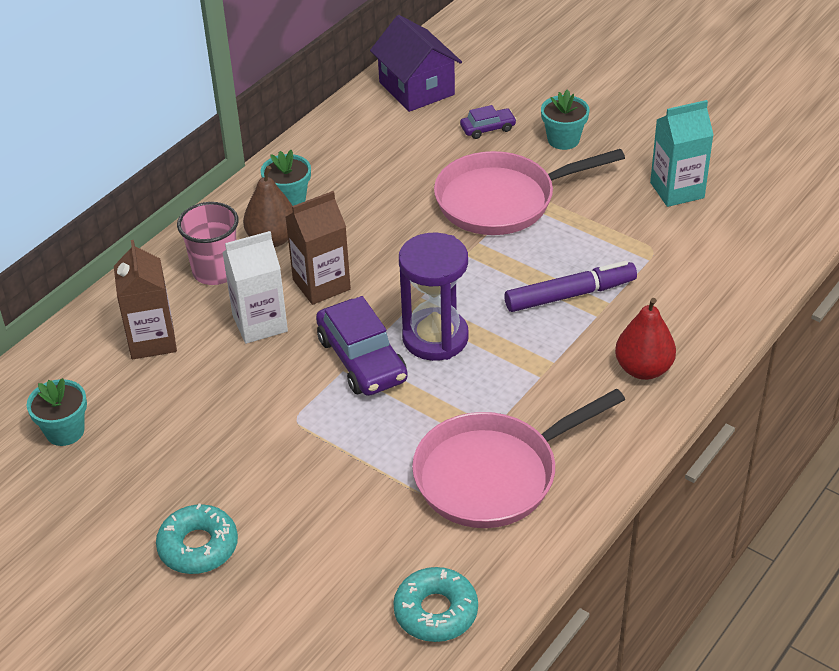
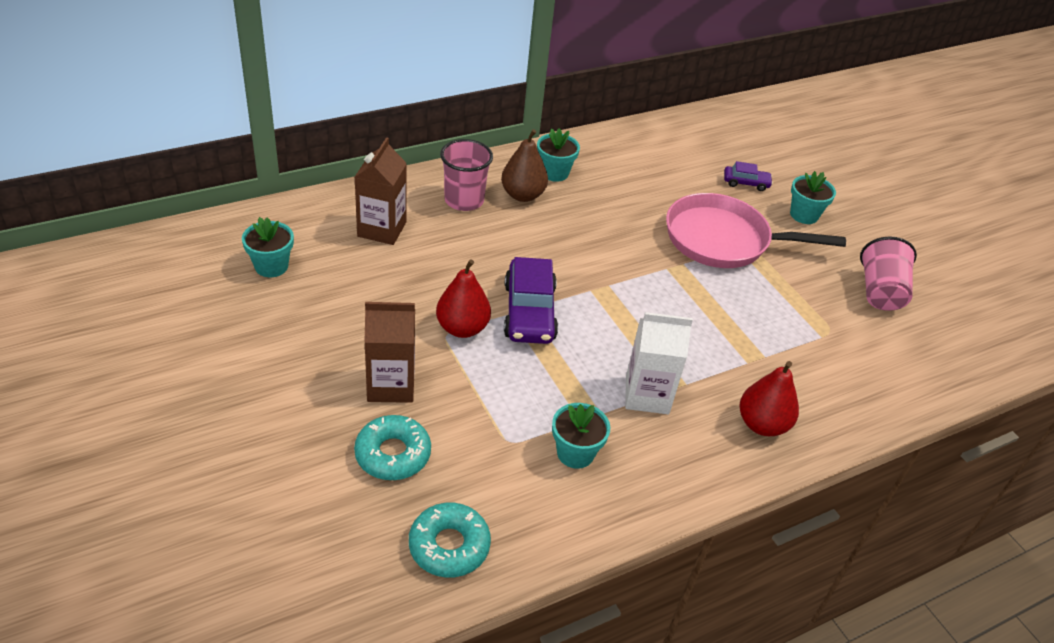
camera: 20 degrees right, 0 degrees up
(198, 546) = (301, 397): turquoise donut -> turquoise donut (393, 454)
(260, 323) = (470, 251): white carton -> white carton (647, 395)
(307, 405) = (462, 328): none -> red pear
(321, 284) = (536, 243): brown carton -> brown carton (391, 385)
(416, 88) = (707, 133): purple house -> none
(435, 338) = (599, 321): purple hourglass -> none
(494, 474) = (575, 453): pink pan -> turquoise flower pot
(570, 295) = (734, 336): purple marker -> none
(677, 190) = (880, 292): turquoise carton -> pink cup

